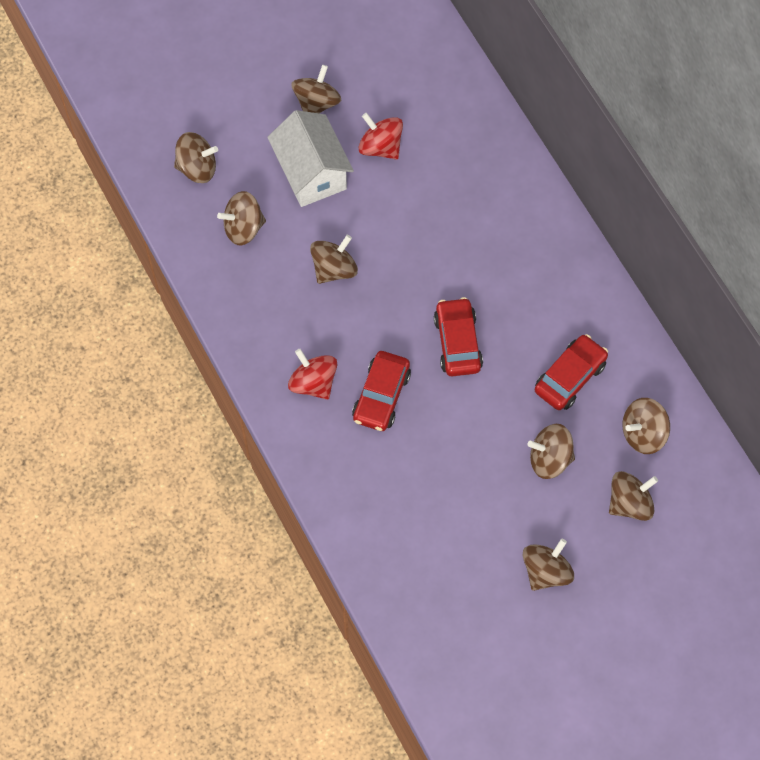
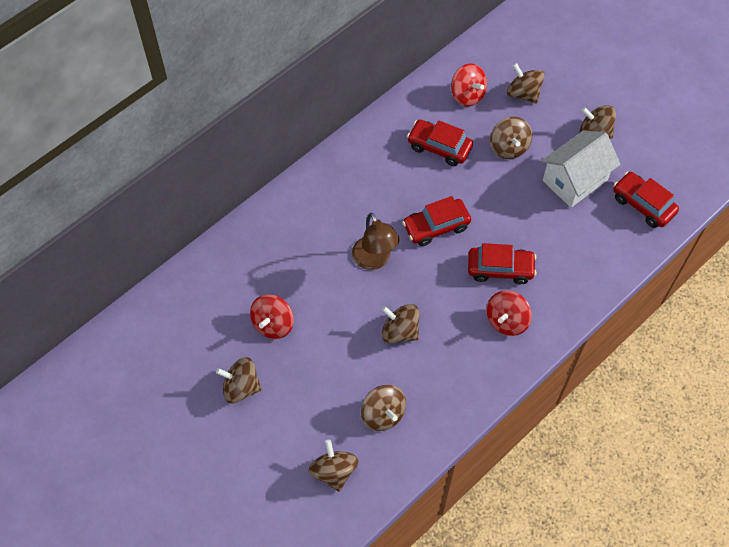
camera: 105 degrees left, 5 degrees down
(311, 173) = (313, 373): white house -> white house (575, 180)
(423, 592) = (643, 204): none -> red car
(431, 265) = (374, 260): none -> brown lamp
(643, 433) = (467, 95): brown spinning top -> red spinning top

